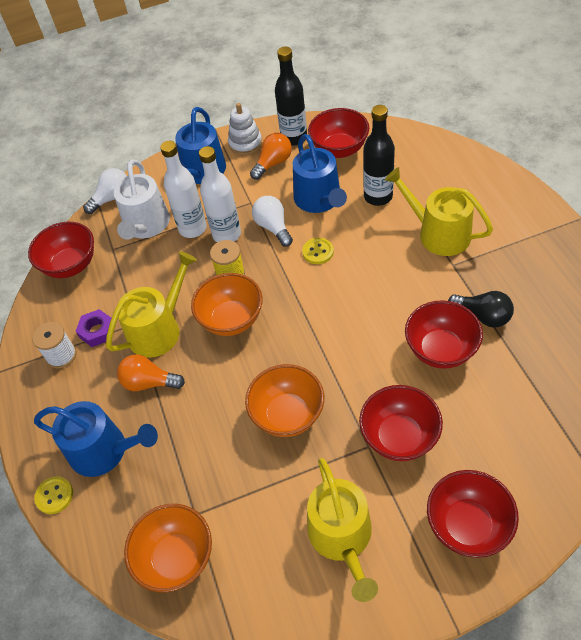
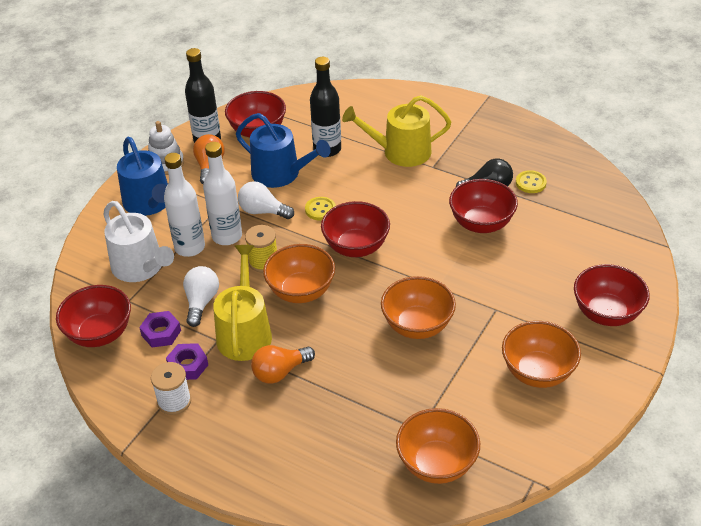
camera: 45 degrees left, 10 degrees down
(54, 496) = (289, 495): yellow button -> yellow button (530, 183)
(104, 451) = (297, 439): blue watering can -> none
(107, 291) = (161, 333): none -> purple nut
(112, 198) = (79, 264): white light bulb -> white light bulb (201, 302)
(342, 537) = (537, 372): yellow watering can -> orange bowl
(399, 437) = (510, 291): red bowl -> red bowl (356, 247)

